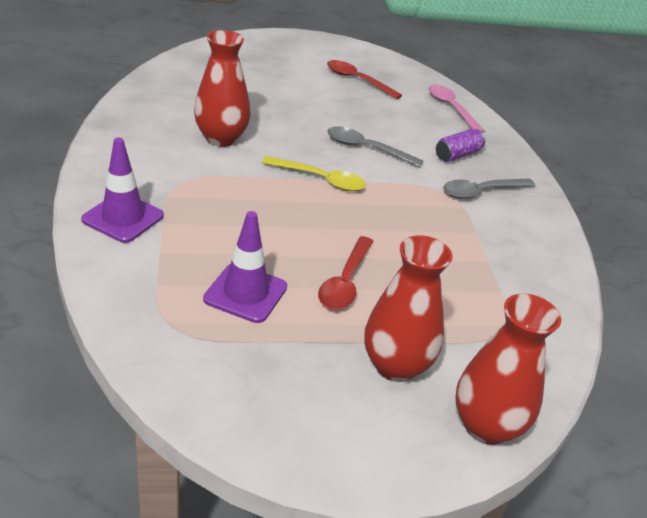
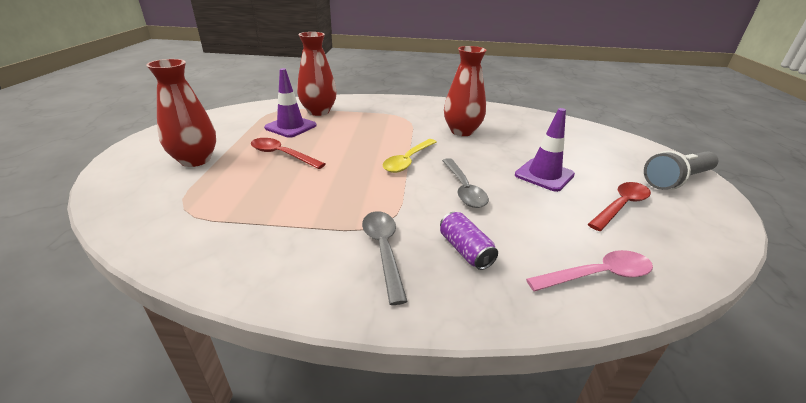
camera: 105 degrees right, 5 degrees down
(123, 218) = (370, 104): purple traffic cone -> purple traffic cone (544, 175)
(301, 47) = (676, 180): none -> grey flashlight
(366, 148) = (463, 189): grey spoon -> grey spoon turned 135 degrees clockwise
(486, 426) = (116, 181): red vase -> red vase (319, 111)

